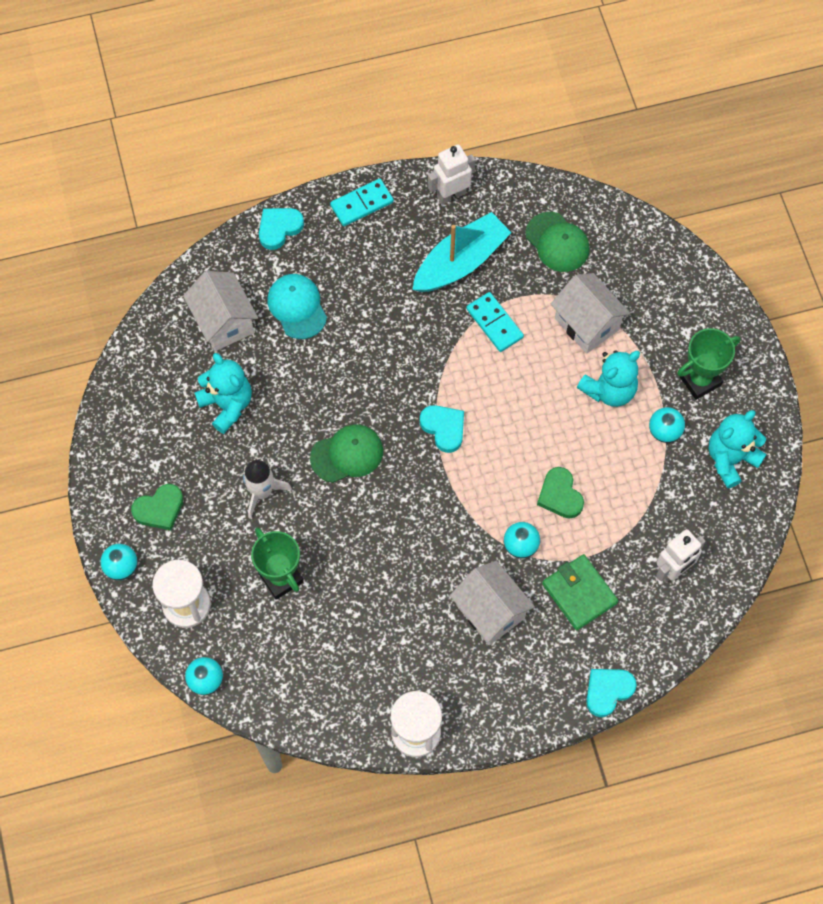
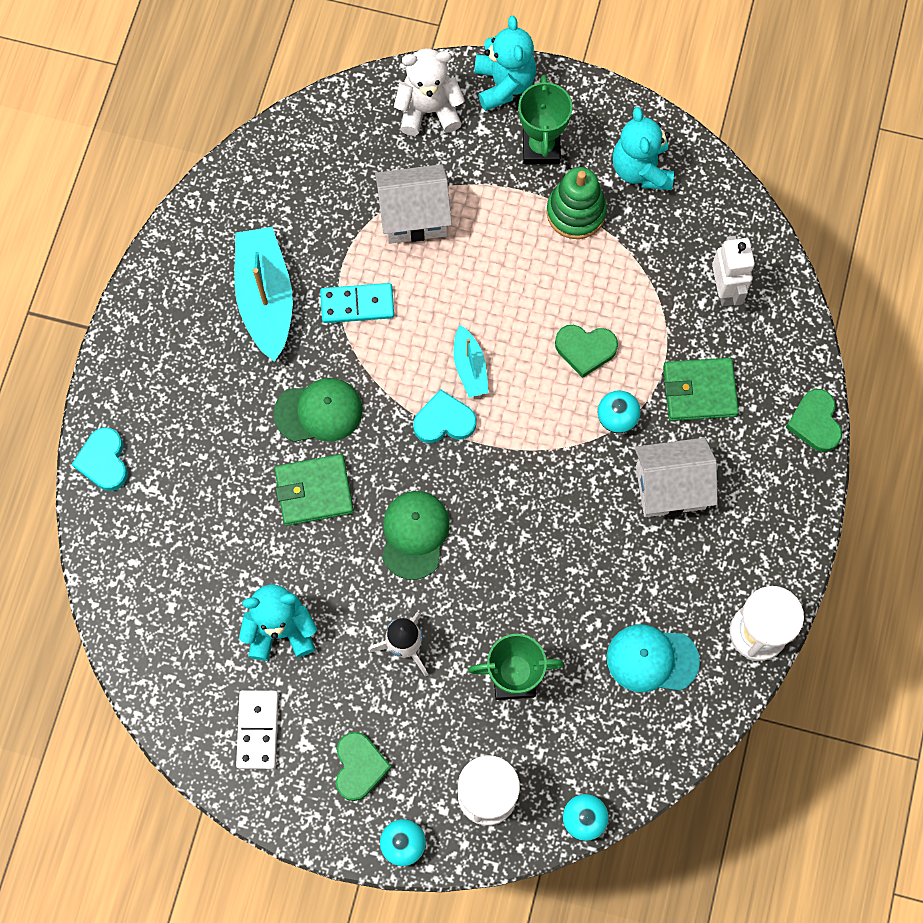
camera: 60 degrees left, 5 degrees up
(148, 429) = (258, 730): none -> white domino
(224, 322) = (179, 580): white house -> none
(297, 307) = (211, 493): turquoise cap -> turquoise cap (652, 659)
(339, 371) = (314, 491): none -> green wallet
(361, 204) = (131, 359): turquoise domino -> none
(451, 195) = (181, 263): white robot -> none
(495, 424) = (470, 367): none -> turquoise boat
(557, 242) = (304, 191): green cap -> green cap (319, 412)
(608, 691) = (815, 422): turquoise heart -> green heart
(609, 390) = (499, 237): turquoise teddy bear -> turquoise teddy bear (504, 84)
(664, 431) = (576, 212): turquoise ball -> green stacking toy
(676, 288) = (429, 110): none -> white teddy bear

